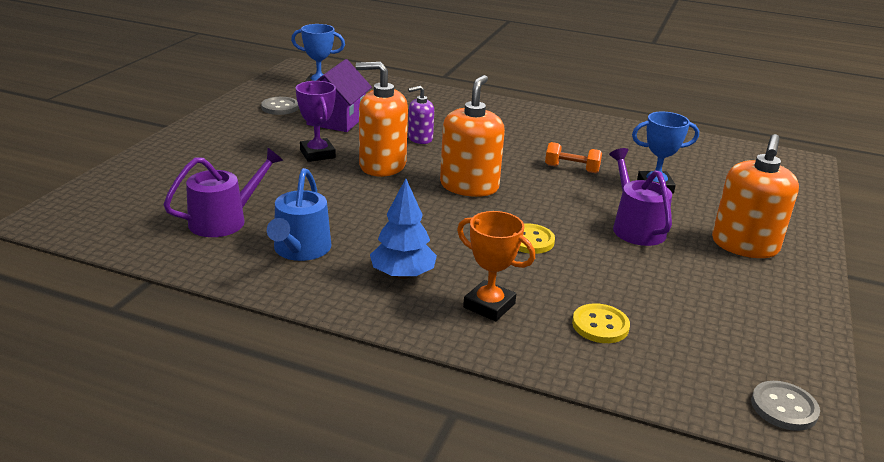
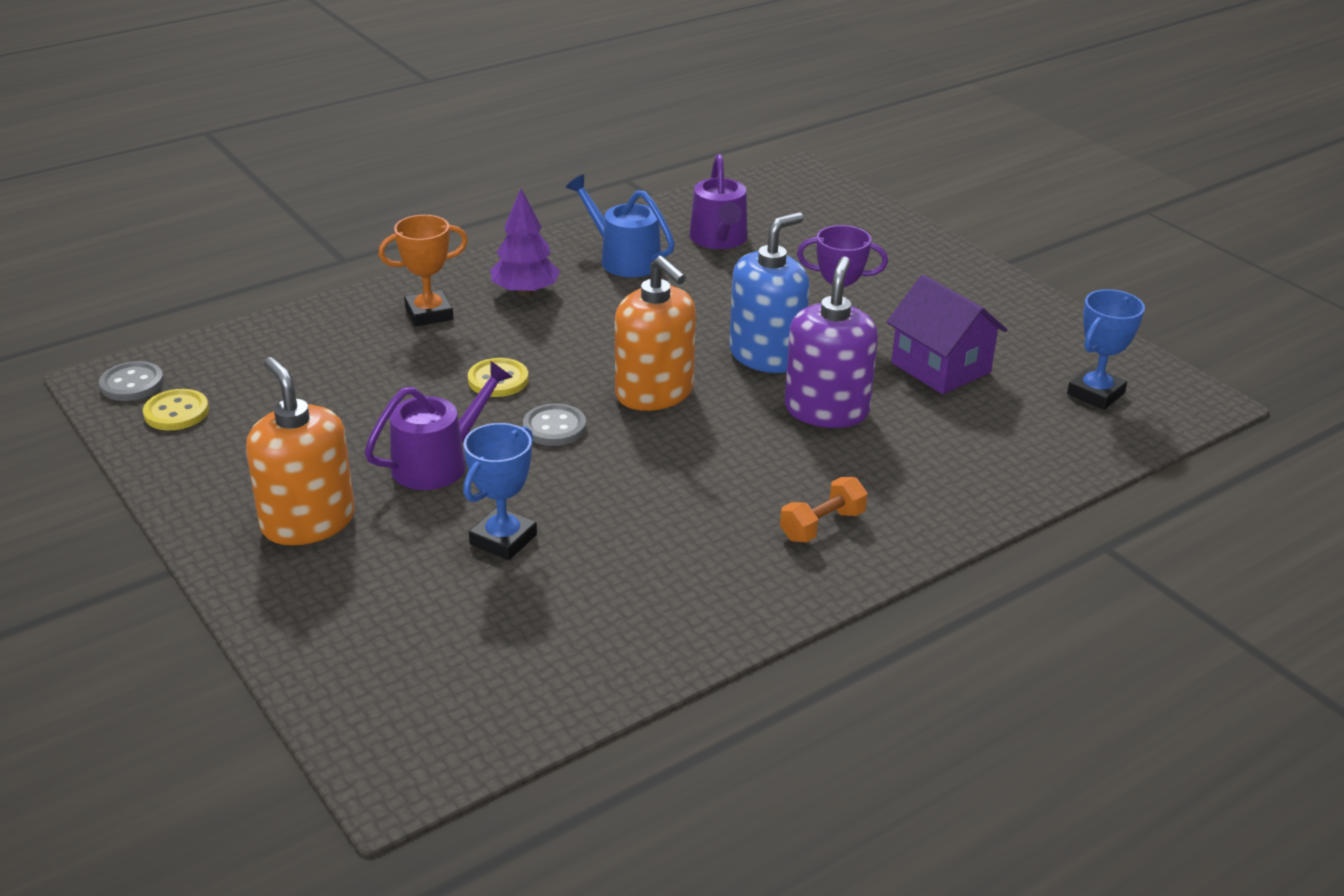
camera: 125 degrees right, 5 degrees up
(280, 107) = (1018, 340): grey button -> grey button (554, 427)
(382, 165) = (766, 355): orange soap dispenser -> blue soap dispenser
(402, 275) = (525, 292): blue tree -> purple tree
(420, 138) = (826, 410): purple soap dispenser -> purple soap dispenser, size x1.78
(571, 169) = (622, 493): orange dumbbell -> orange dumbbell (822, 526)
(600, 325) = (331, 353): yellow button -> yellow button (176, 412)
(635, 227) = (437, 463): purple watering can -> purple watering can turned 60 degrees counterclockwise

